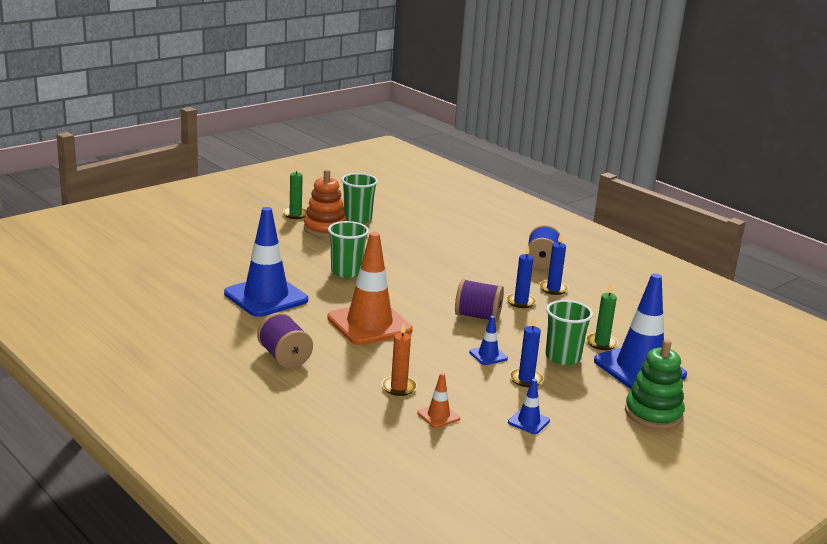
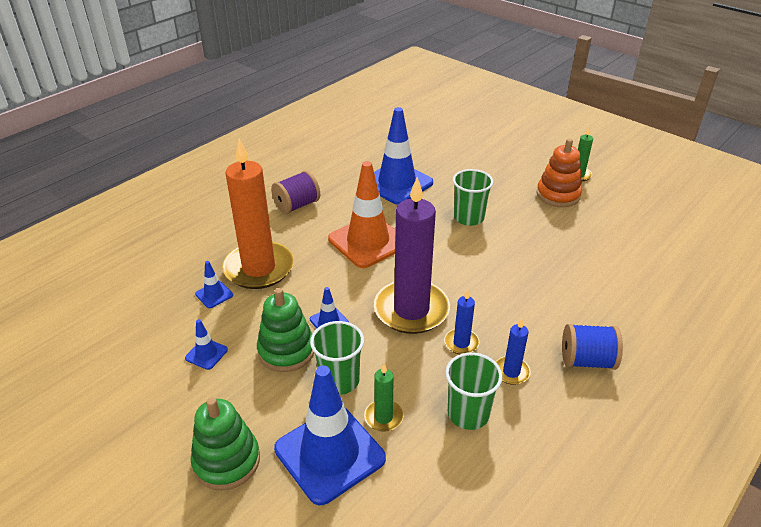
camera: 85 degrees right, 15 degrees up
(357, 218) = (600, 211): green cup -> green cup (468, 414)
(399, 387) = (259, 268): orange candle -> orange candle, size x2.27
(438, 416) = (214, 294): orange traffic cone -> blue traffic cone
(477, 316) = (411, 310): purple spool -> purple candle
(526, 379) = (286, 351): blue candle -> green stacking toy

